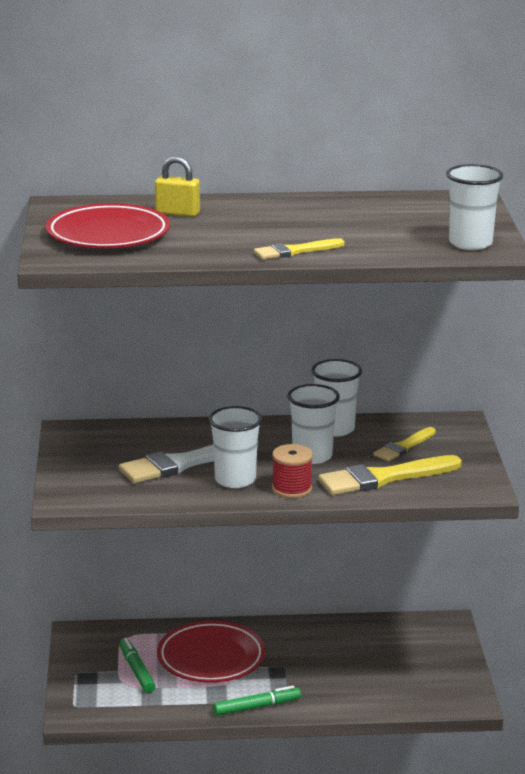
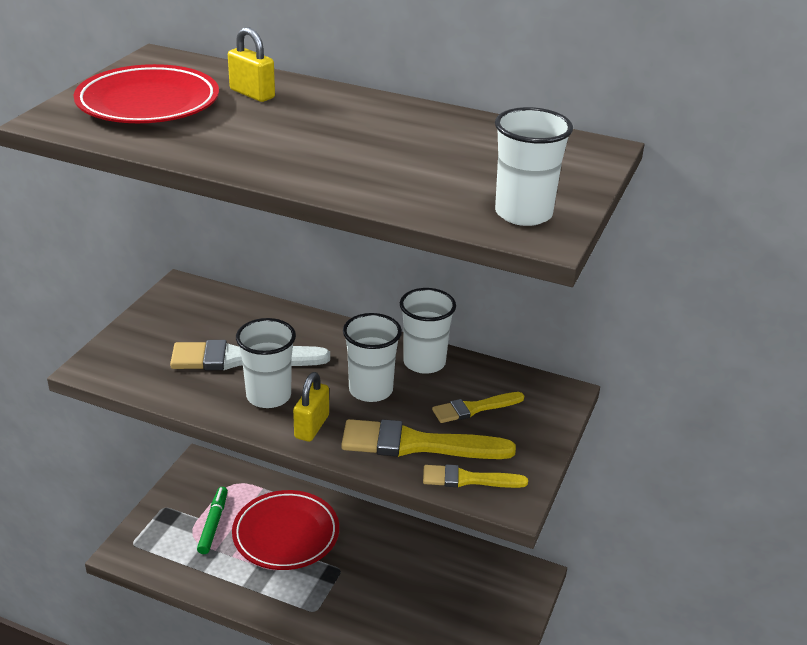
camera: 25 degrees right, 10 degrees up
(257, 707) = (281, 609): green marker -> none
(292, 489) = (311, 427): red spool -> yellow padlock
(295, 251) = (305, 172): yellow brush -> yellow brush (468, 479)

